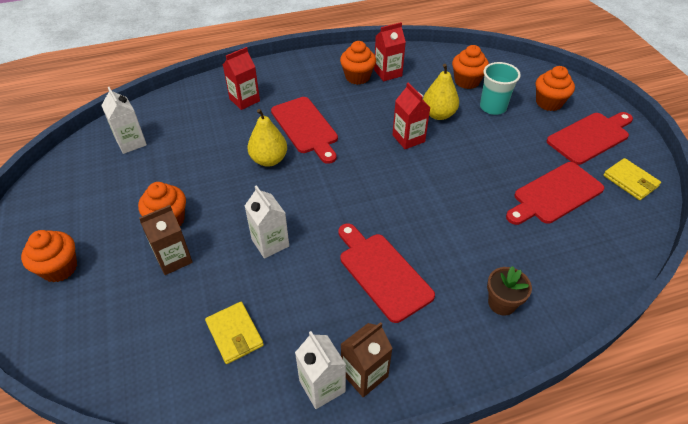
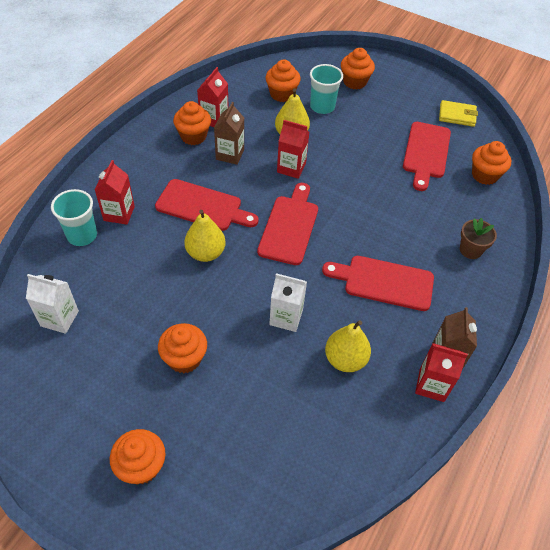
camera: 45 degrees left, 5 degrees up
(173, 259) = (228, 384): brown carton -> brown carton (230, 154)
(205, 100) = (82, 235): none -> turquoise cup
(234, 334) = (340, 399): yellow wallet -> none
(276, 307) = (345, 359): none -> yellow pear
(322, 386) = (431, 385): white carton -> red carton
(590, 137) = (405, 95): red cutting board -> red cutting board (289, 226)
(599, 249) = (484, 175): none -> orange cupcake

